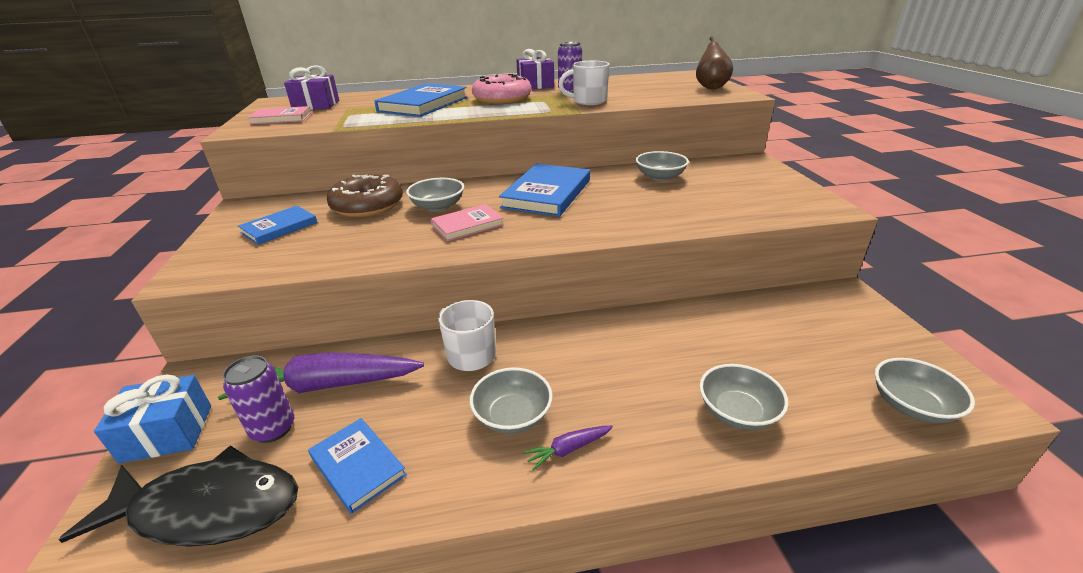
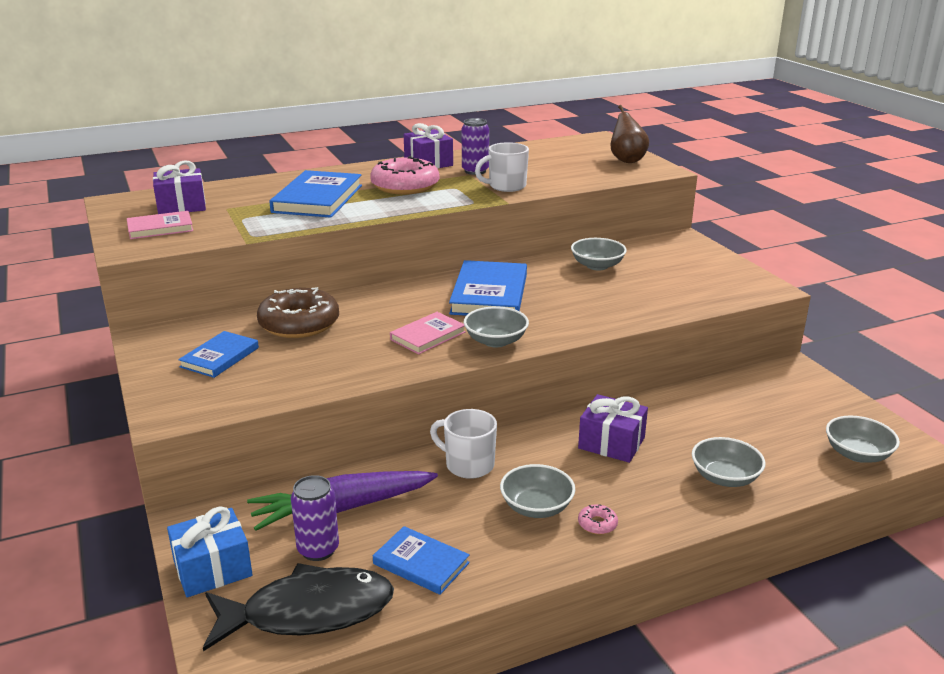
camera: 15 degrees left, 5 degrees down
(438, 206) = (380, 318): grey bowl -> grey bowl (495, 341)
(568, 449) = (597, 524): purple carrot -> pink donut
(623, 351) = (611, 443): none -> purple gift

